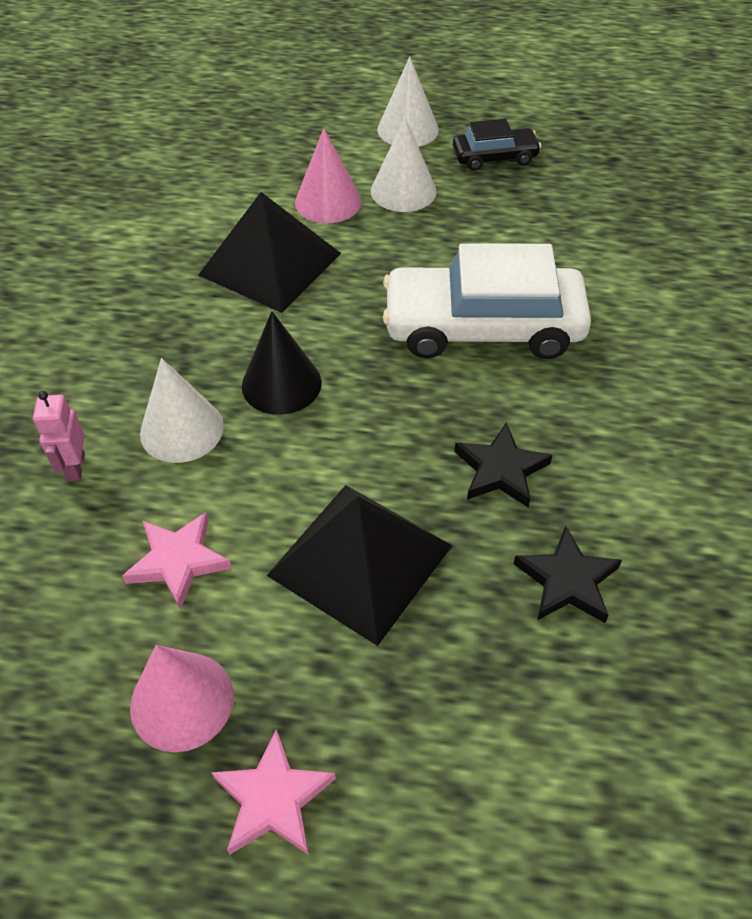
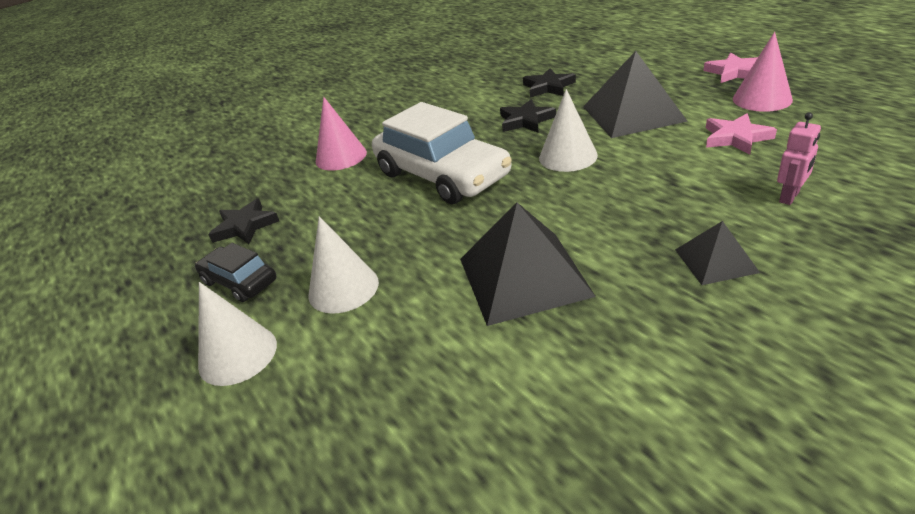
camera: 130 degrees left, 15 degrees down
(118, 351) = (716, 260): none -> black pyramid
(182, 429) = (693, 191): white cone -> white cone (568, 156)
(281, 384) = (601, 192): black cone -> none
(328, 202) = (410, 311): pink cone -> pink cone (341, 157)
(584, 188) = (245, 226): none -> black star

